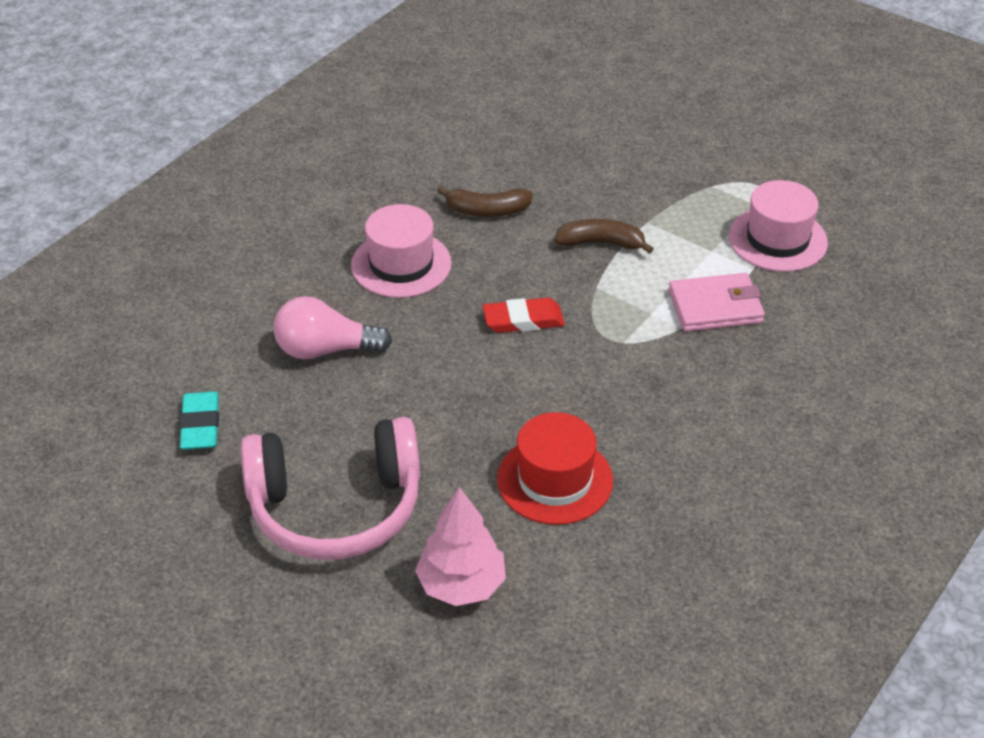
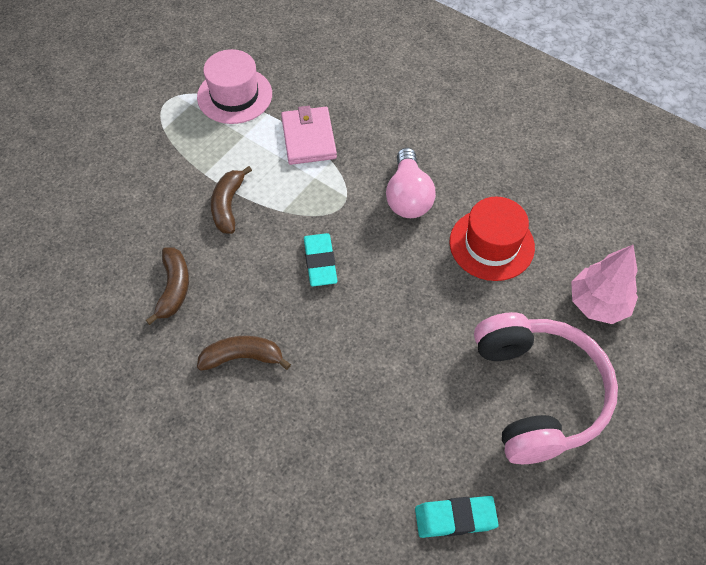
camera: 90 degrees left, 15 degrees up
(325, 350) = (355, 415): pink light bulb -> pink light bulb (408, 197)
(401, 264) = (242, 357): pink hat -> brown banana
(523, 320) = (320, 262): red eraser -> turquoise eraser

